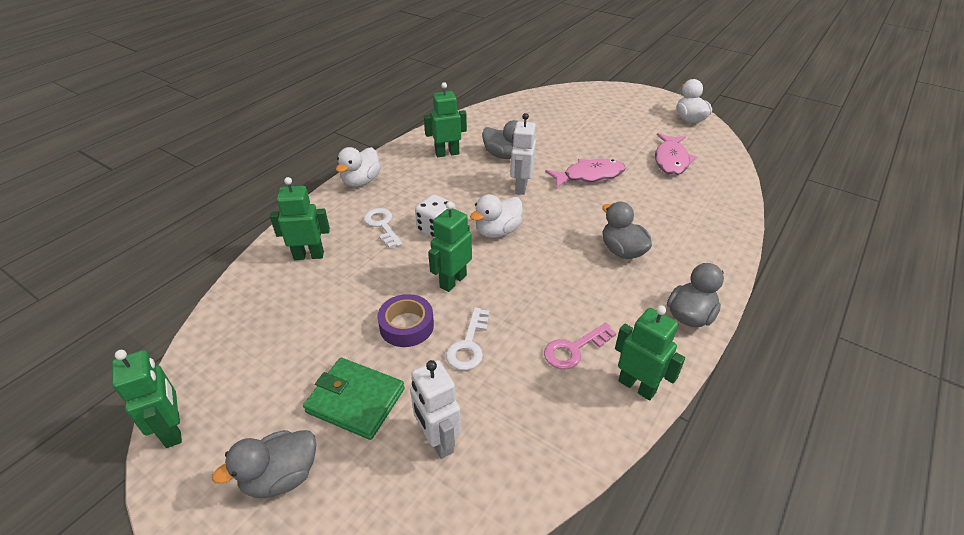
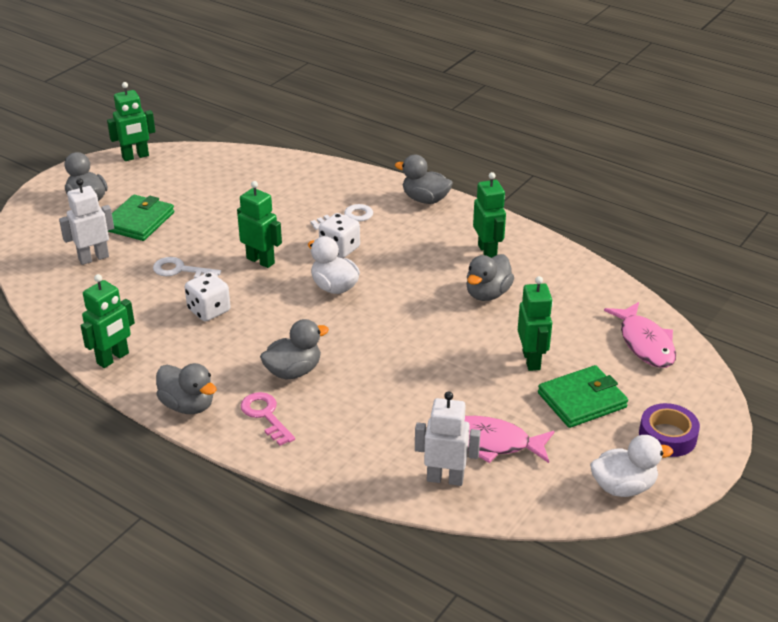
camera: 90 degrees right, 5 degrees down
(309, 255) = (305, 183): green robot -> green robot (531, 360)
(361, 181) = (425, 199): white duck -> grey duck
(406, 326) = (209, 239): purple tape -> purple tape (667, 436)
(521, 187) = (417, 305): white robot -> white robot (445, 478)
(541, 314) = (209, 310): none -> white dice
(574, 349) = (162, 327): pink key -> pink key (265, 415)
(589, 176) = (444, 361): pink fish -> pink fish (645, 343)
(616, 126) = (582, 400): none -> green wallet

